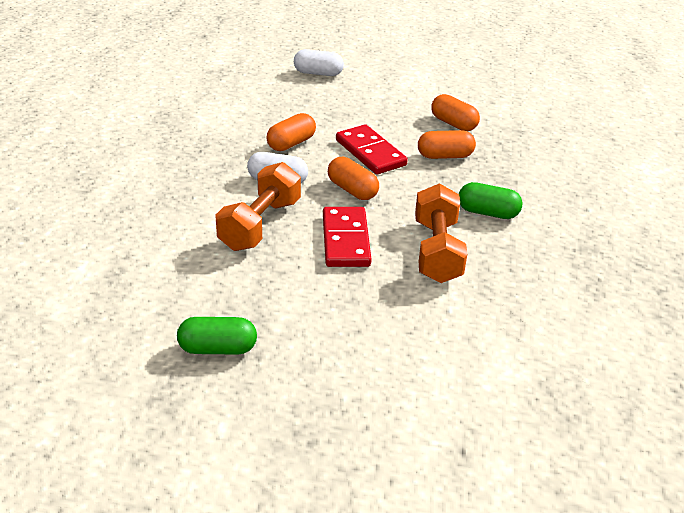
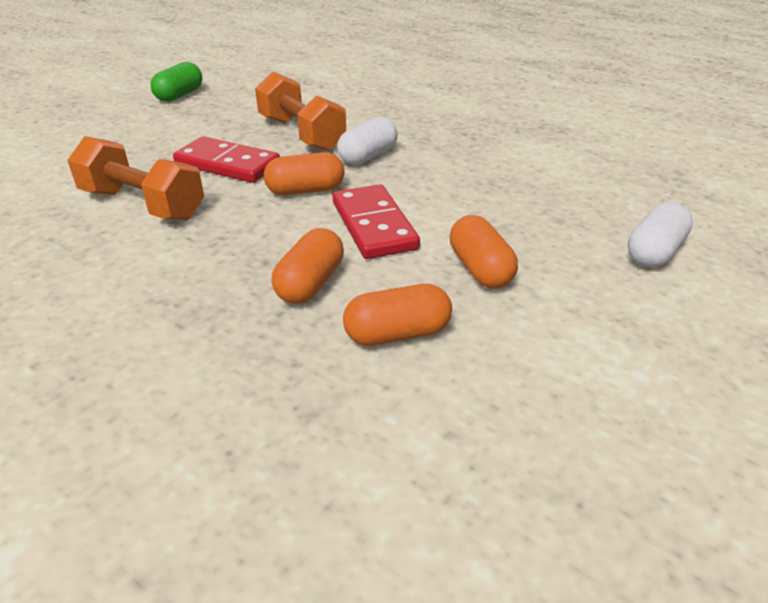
camera: 120 degrees right, 0 degrees up
(291, 143) = (440, 180): orange capsule -> orange capsule (480, 269)
(370, 153) = (374, 225): red domino -> red domino turned 75 degrees clockwise
(487, 212) = (152, 265): green capsule -> none

